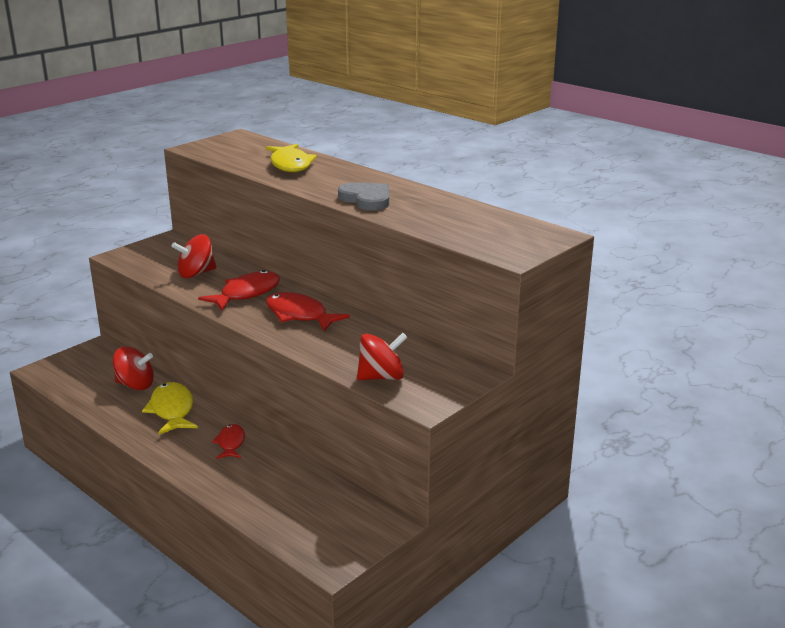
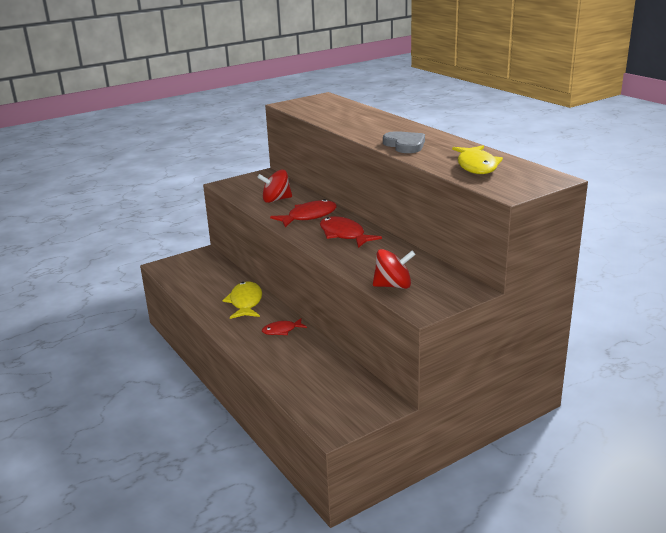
camera: 15 degrees right, 0 degrees up
(135, 385) = (224, 282): red spinning top -> none
(230, 443) = (282, 330): red fish -> red fish turned 120 degrees counterclockwise
(290, 165) = (355, 118): yellow fish -> yellow fish (476, 166)

